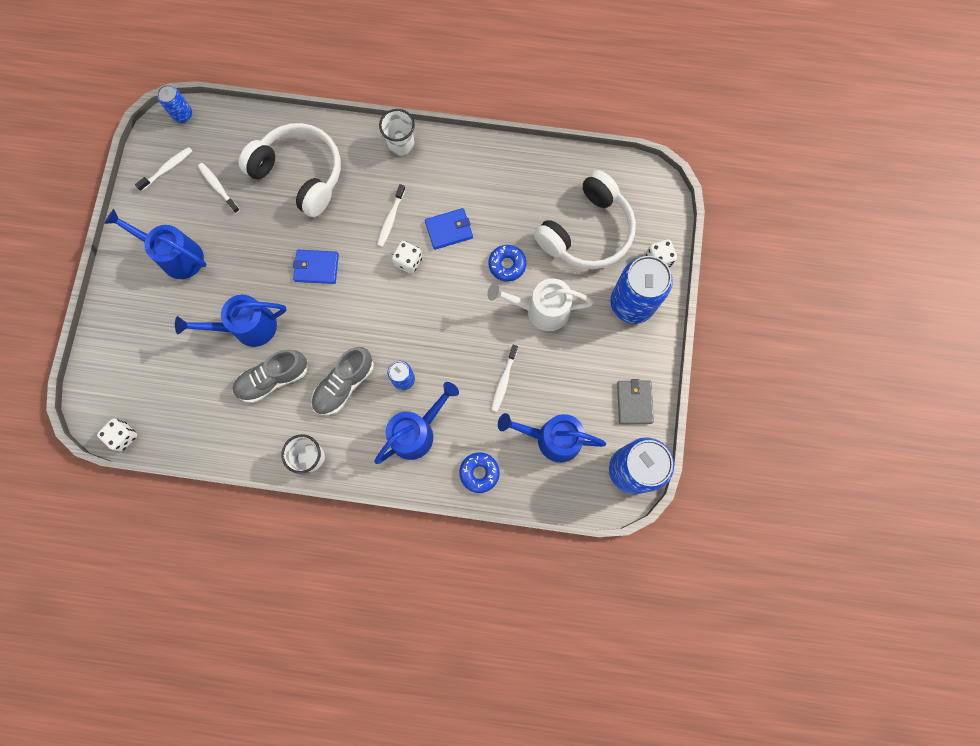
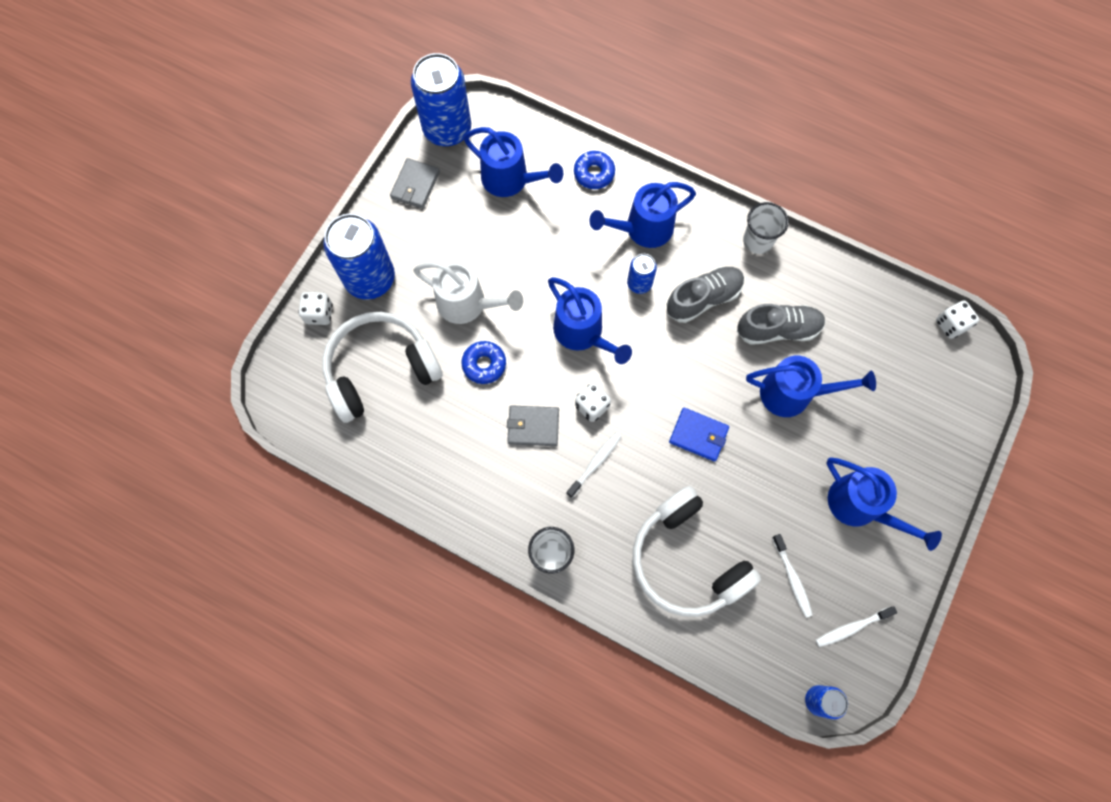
camera: 160 degrees left, 5 degrees down
(436, 318) = (583, 334): none -> blue watering can
(449, 230) = (533, 426): blue wallet -> grey wallet
(504, 381) = (536, 248): white toothbrush -> none

